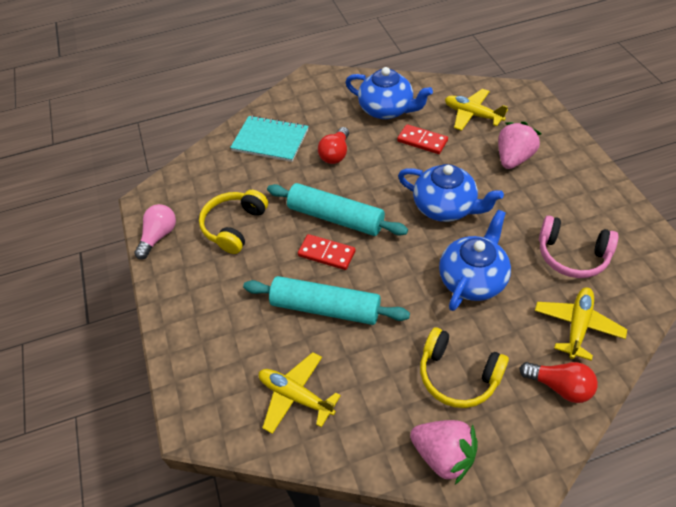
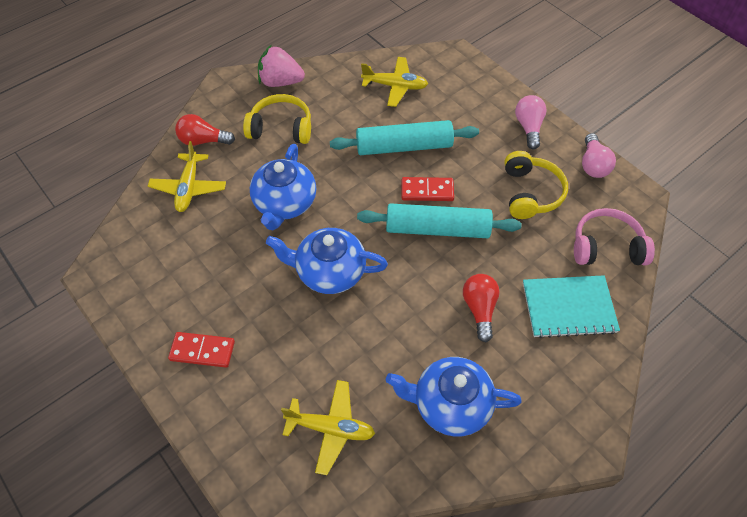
camera: 155 degrees right, 5 degrees up
(185, 292) = (528, 127): none -> pink light bulb
(422, 141) = (383, 359): red domino -> red domino (202, 351)
(513, 158) = (265, 363): pink strawberry -> none
(572, 255) = (193, 252): pink headphones -> pink headphones (606, 247)

